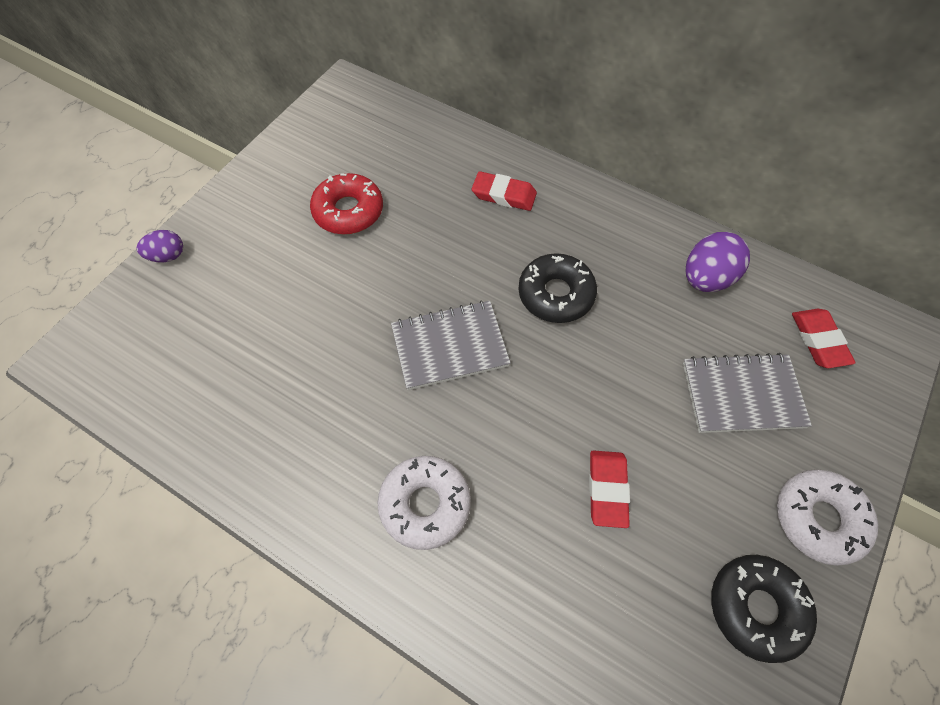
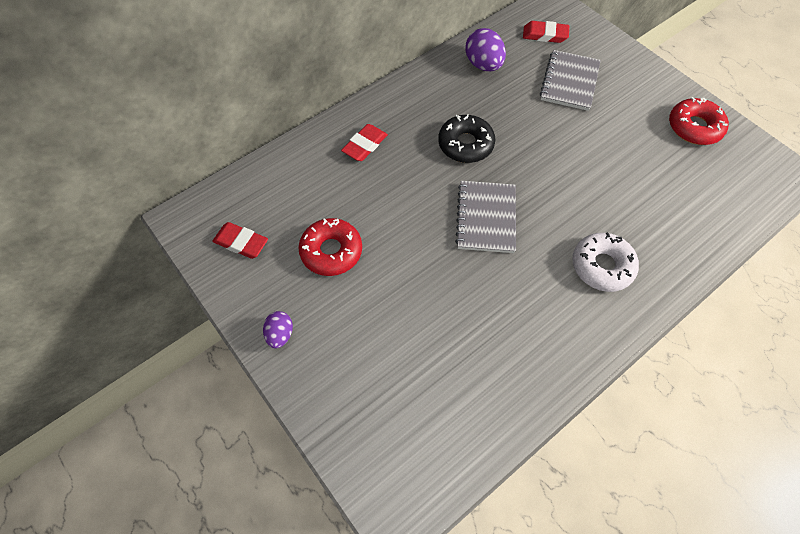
camera: 70 degrees left, 0 degrees up
(167, 256) = (315, 407): purple egg -> purple egg (280, 334)
(607, 489) = (613, 167): red eraser -> red eraser (241, 243)
(756, 608) = (694, 127): black donut -> red donut
(819, 519) = (651, 82): white donut -> none

